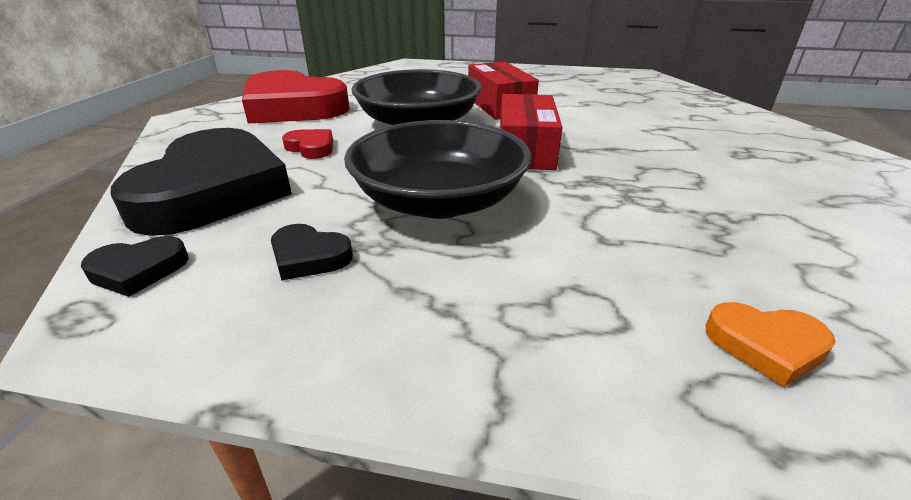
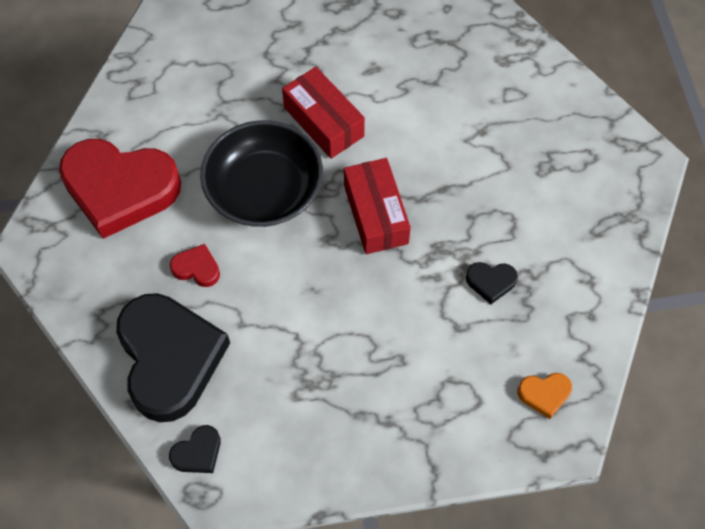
camera: 20 degrees left, 30 degrees up
(309, 257) = (289, 406): black heart -> black heart (490, 282)
(439, 201) = (339, 317): black bowl -> none

